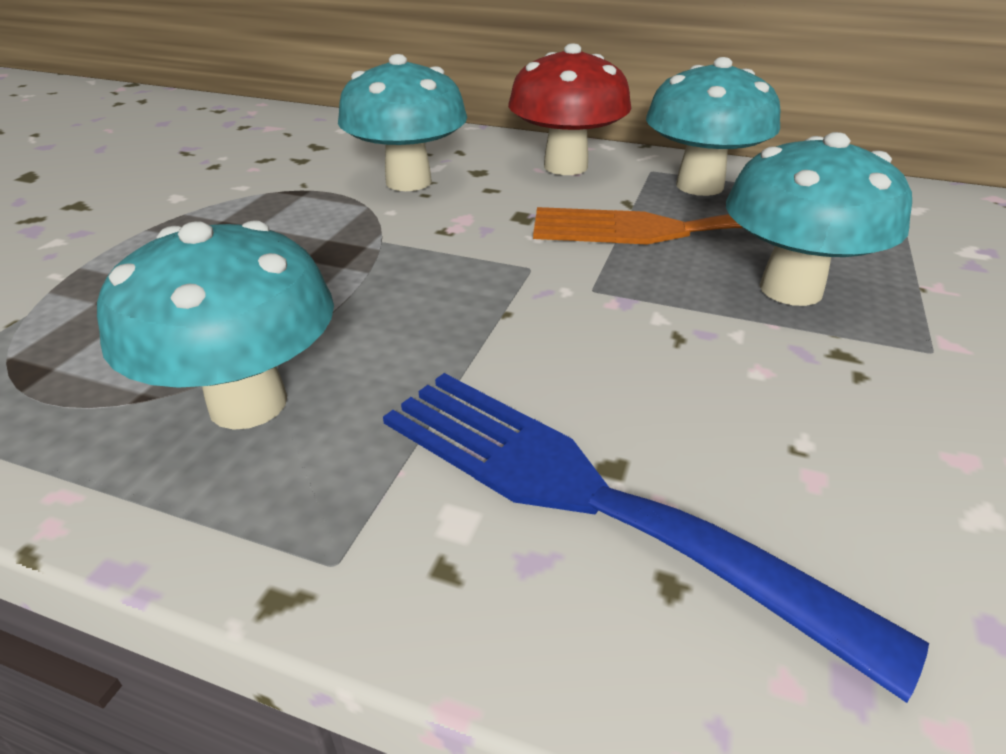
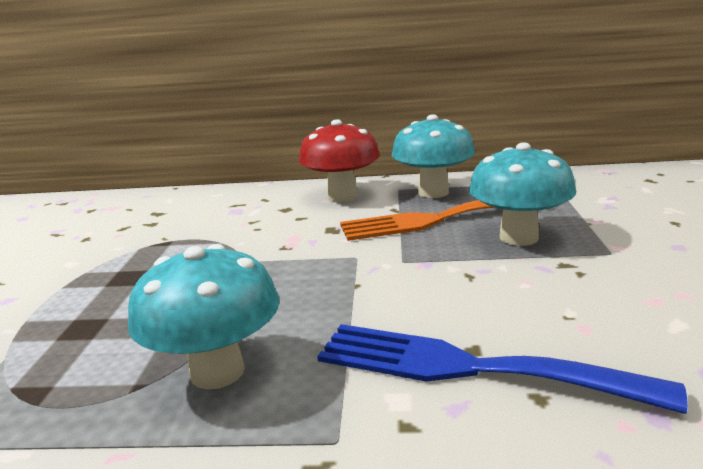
camera: 15 degrees left, 15 degrees down
(408, 182) = (241, 223): turquoise mushroom -> none

